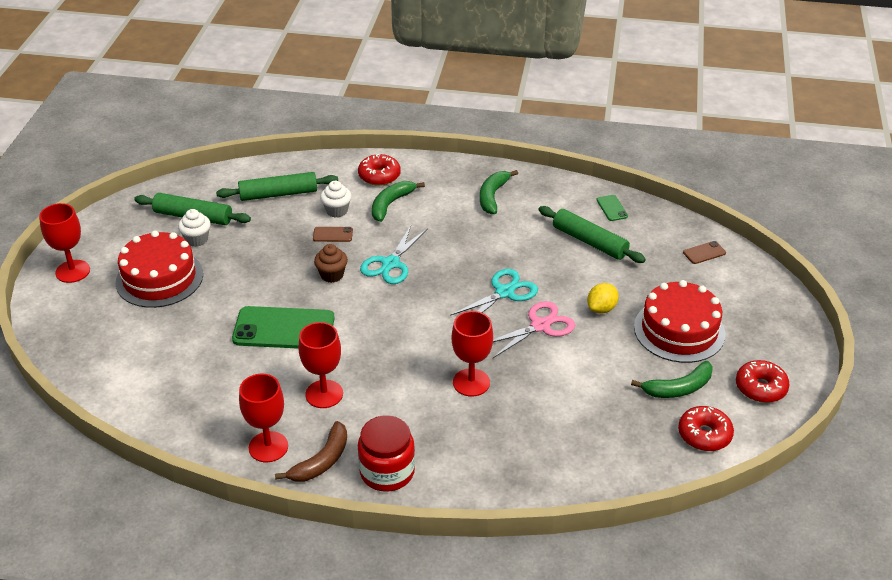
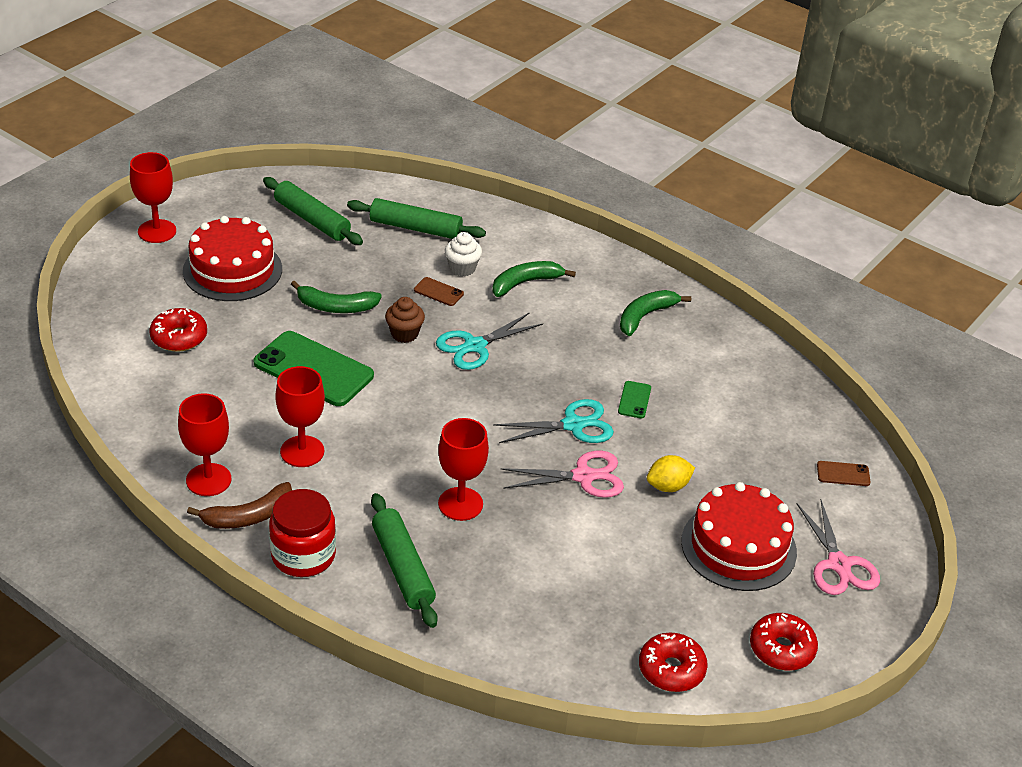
camera: 25 degrees right, 0 degrees up
(197, 239) = (297, 245): white cupcake -> none
(379, 176) = (537, 248): red donut -> red donut (179, 337)
(589, 241) = (716, 408): green rolling pin -> green rolling pin (403, 568)
(612, 208) = (773, 381): green phone -> green phone (634, 400)
(678, 388) = (684, 608): green banana -> green banana (336, 307)
(749, 314) = (839, 564): none -> pink scissors

